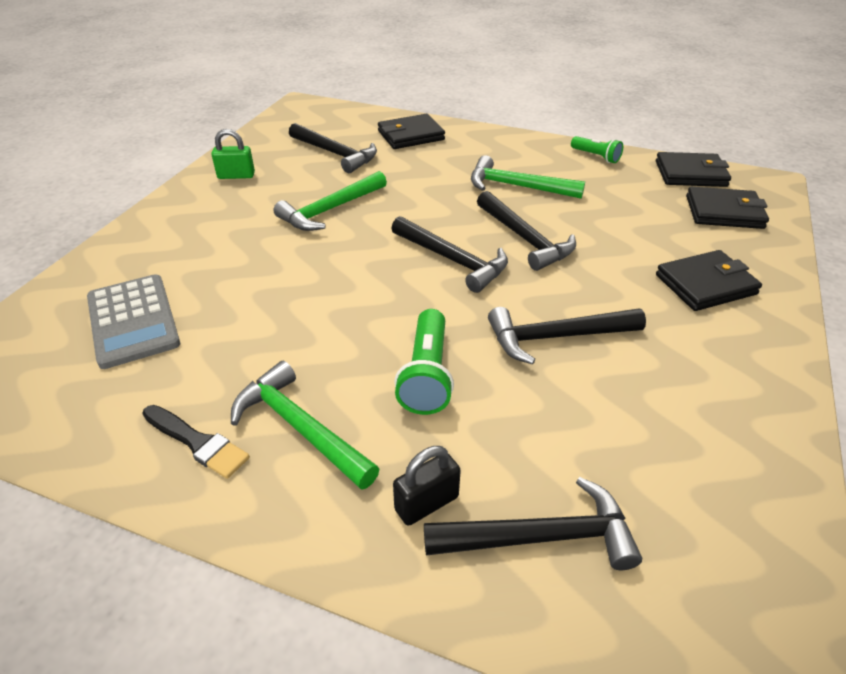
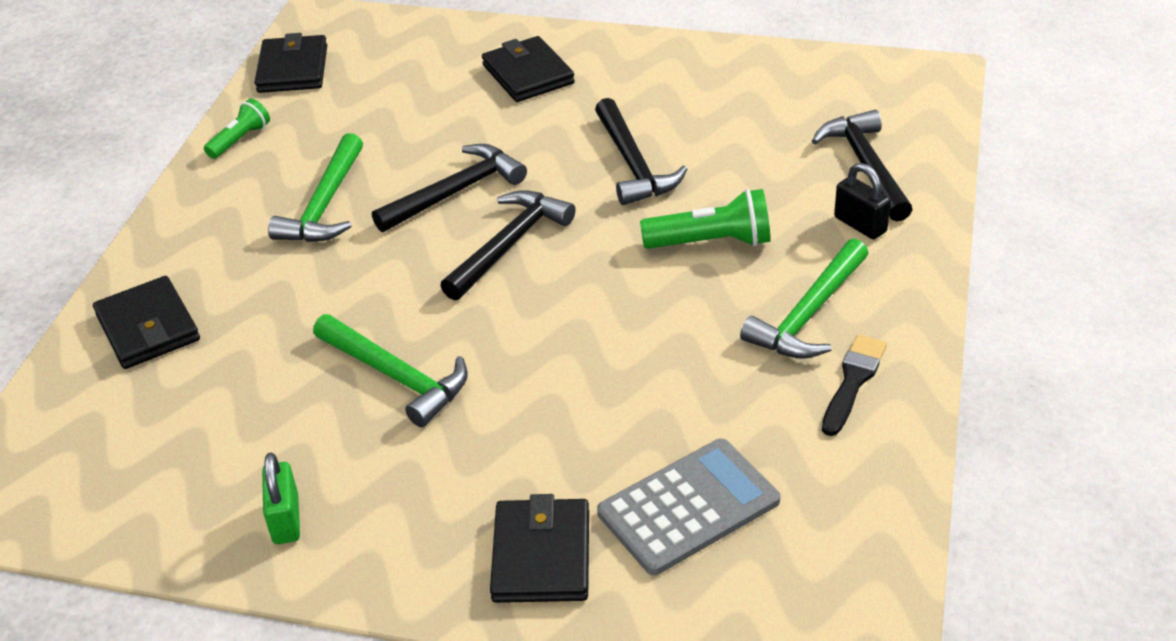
camera: 95 degrees left, 0 degrees up
(336, 154) = (210, 407): black hammer -> none
(724, 212) = (385, 53): black wallet -> black wallet (541, 555)

